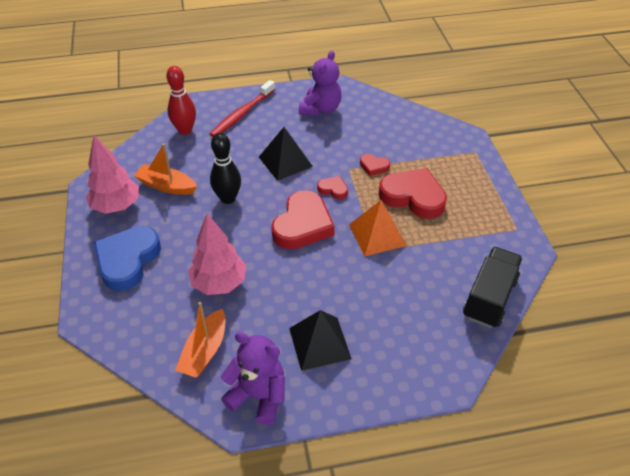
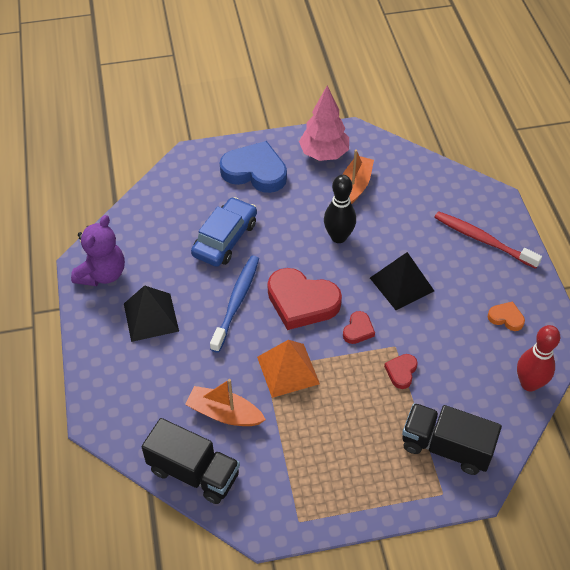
camera: 90 degrees right, 5 degrees up
(185, 130) = (445, 192): red bowling pin -> red bowling pin (529, 384)
(204, 351) = (151, 235): orange boat -> orange boat (224, 413)
(219, 283) = (225, 239): pink tree -> blue car
(302, 272) = (236, 302): none -> blue toothbrush
(320, 109) = (506, 318): purple teddy bear -> orange heart
(413, 196) = (350, 411): red heart -> none
(437, 147) = (446, 447): none -> black truck

